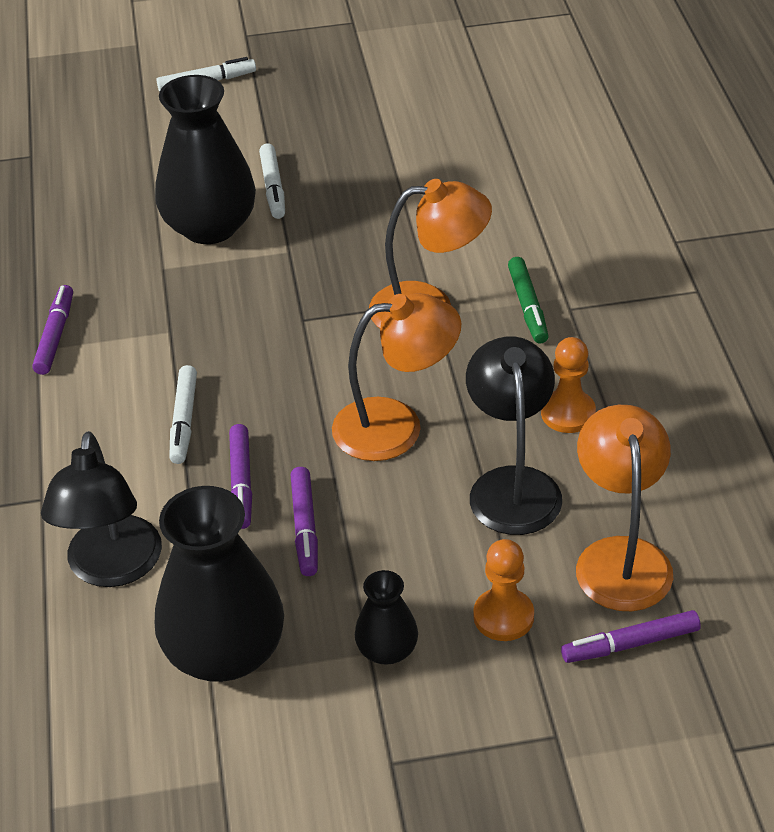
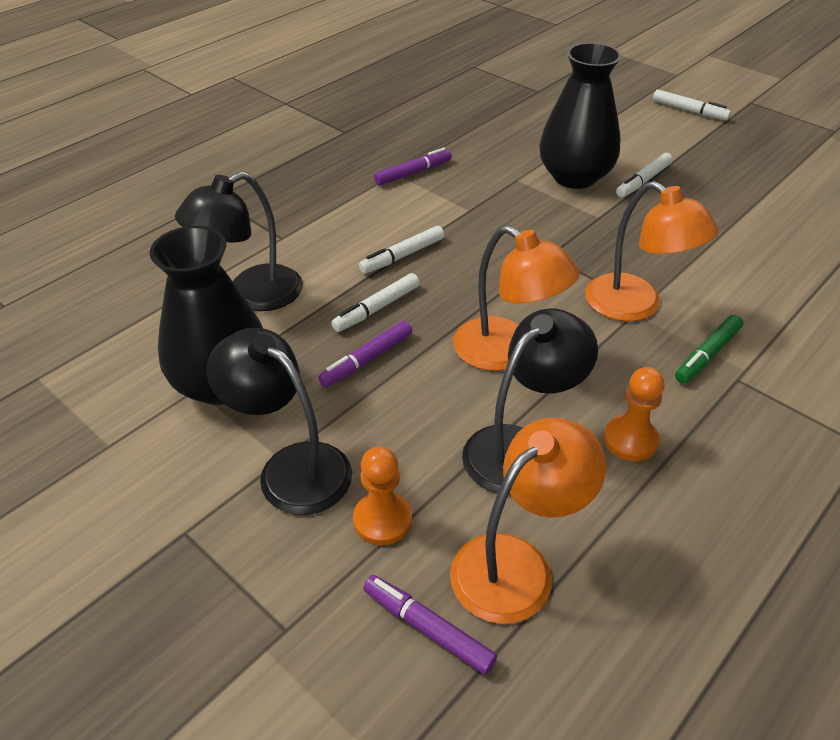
camera: 50 degrees right, 0 degrees up
(241, 482) = (376, 308): purple marker -> white marker
(387, 650) = (291, 467): black vase -> black lamp

